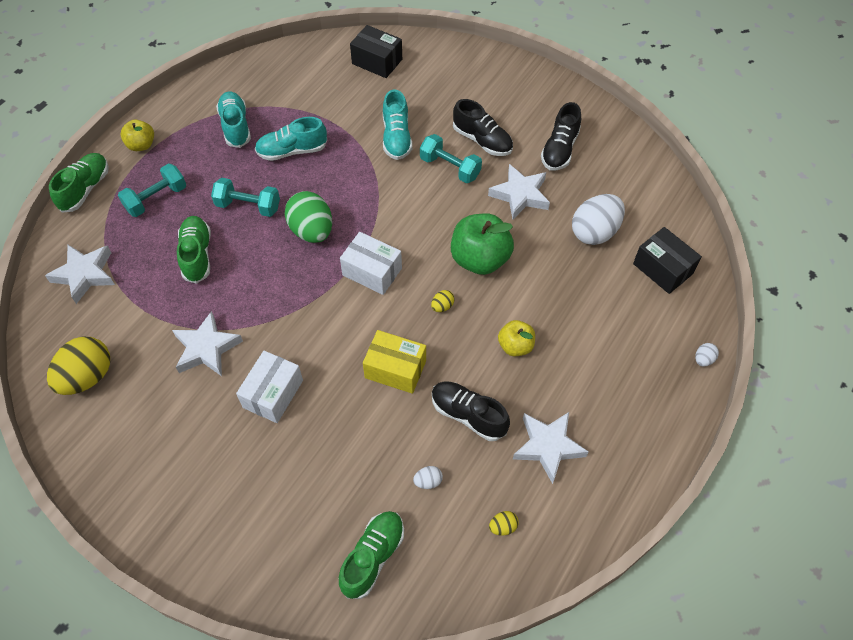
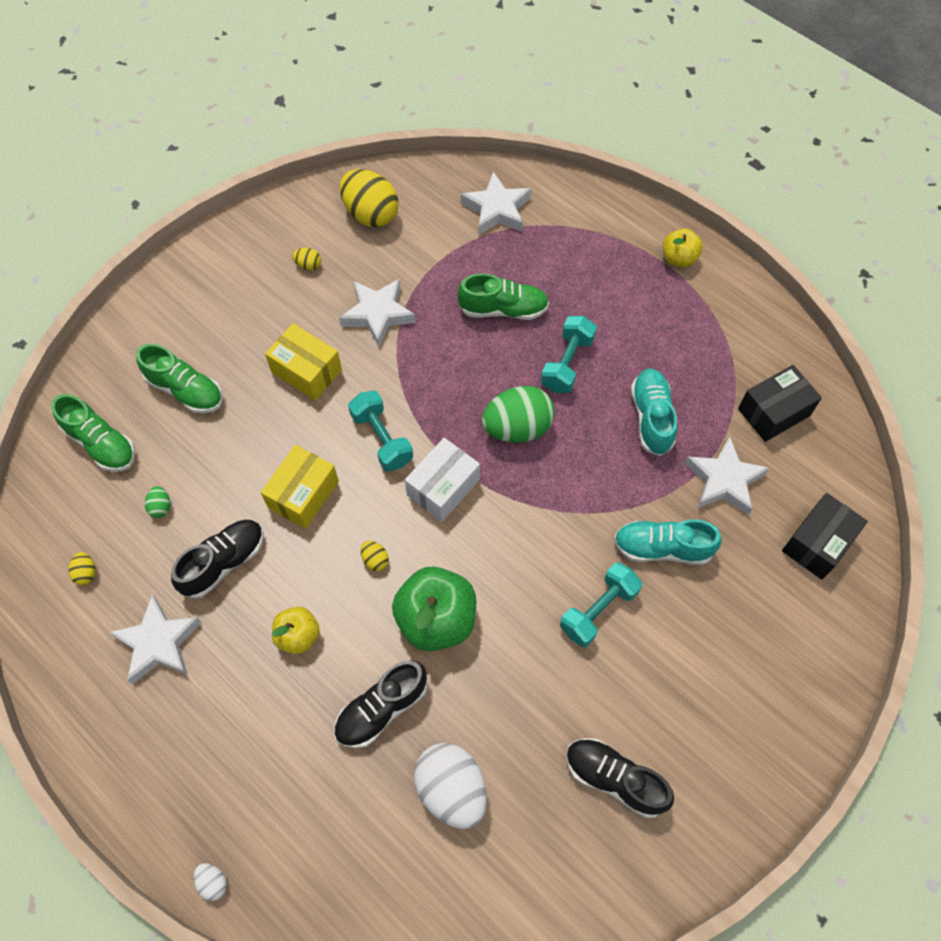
camera: 100 degrees right, 5 degrees up
(85, 189) = (616, 207): green shoe -> green shoe (185, 390)
(151, 419) = (308, 265): none -> yellow egg
(156, 199) = (592, 272): turquoise dumbbell -> turquoise dumbbell (382, 439)
(235, 126) = (701, 357): turquoise shoe -> none
(273, 394) = (306, 371): white box -> yellow box
(428, 481) = (161, 507): white egg -> green egg
(482, 140) = (645, 665): black shoe -> black shoe (381, 709)
(520, 195) = (535, 697): white star -> white star (724, 480)
(662, 269) = (369, 874): black box -> black box (773, 412)

